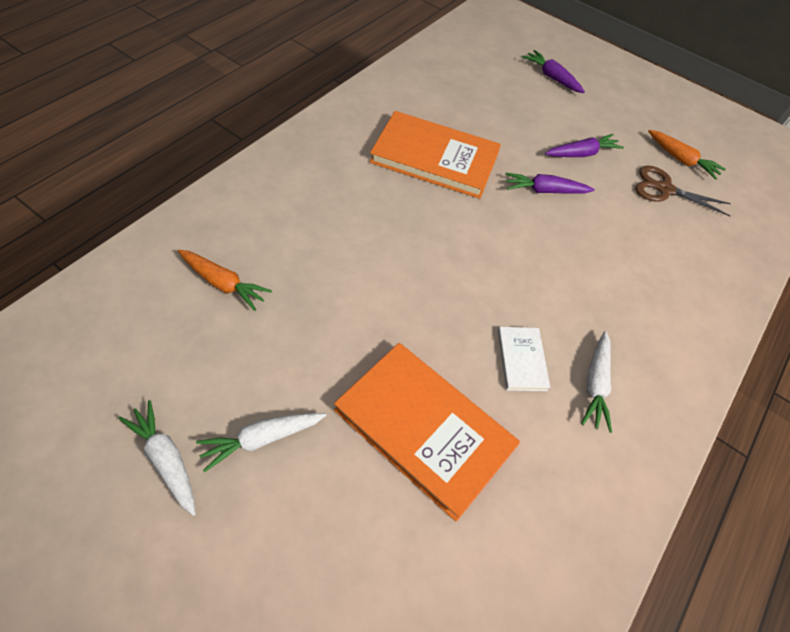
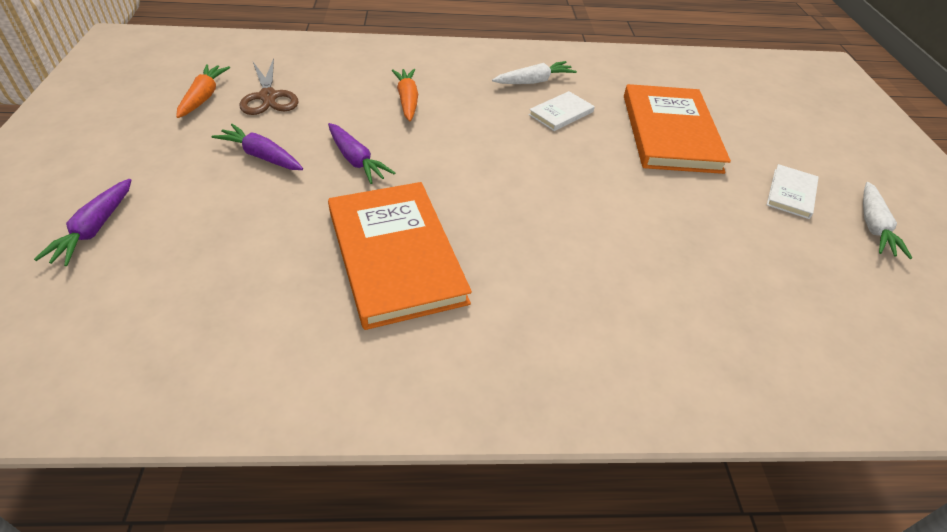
camera: 125 degrees left, 10 degrees down
(223, 283) = (755, 303): orange carrot -> orange carrot (407, 100)
(262, 439) = (791, 193): white carrot -> white book

